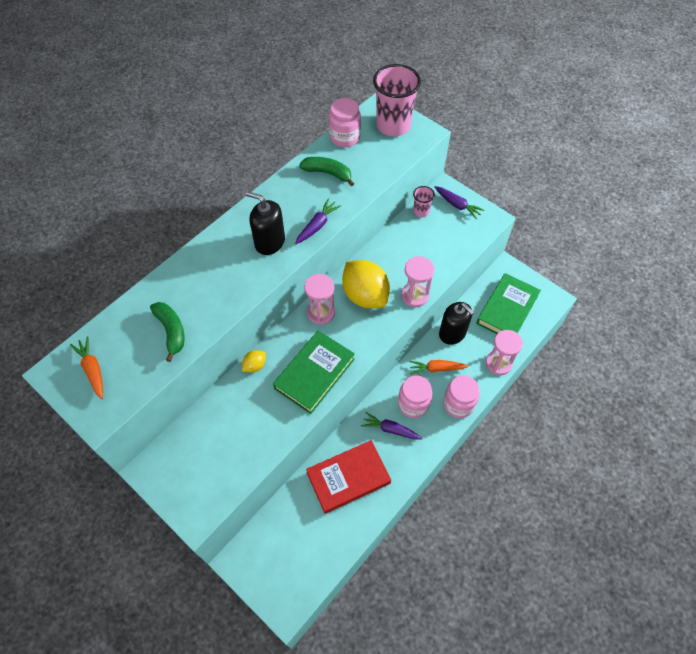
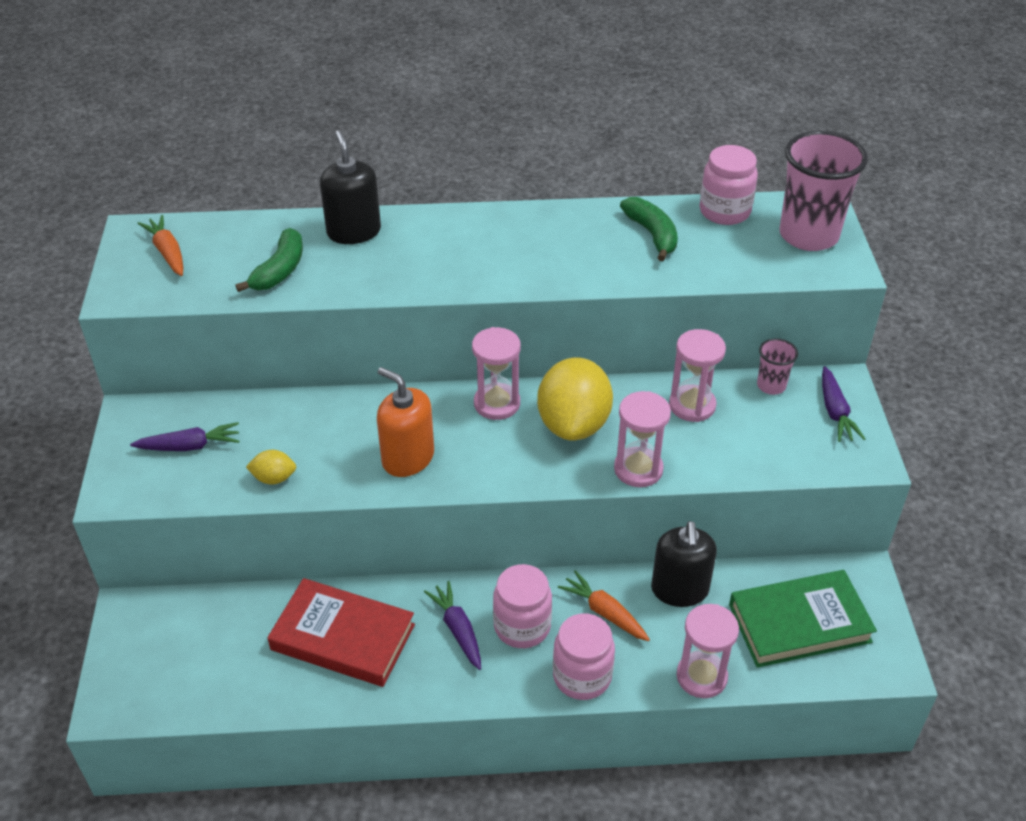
camera: 45 degrees right, 15 degrees down
(93, 370) = (167, 252): orange carrot -> orange carrot turned 45 degrees counterclockwise
(255, 366) = (355, 401): yellow lemon -> yellow lemon (274, 478)
(269, 242) = (490, 258): black soap dispenser -> black soap dispenser (354, 232)
(314, 373) = (408, 458): green book -> orange soap dispenser
(317, 225) = (566, 277): purple carrot -> purple carrot (189, 446)
(401, 246) = (692, 405): none -> pink hourglass

